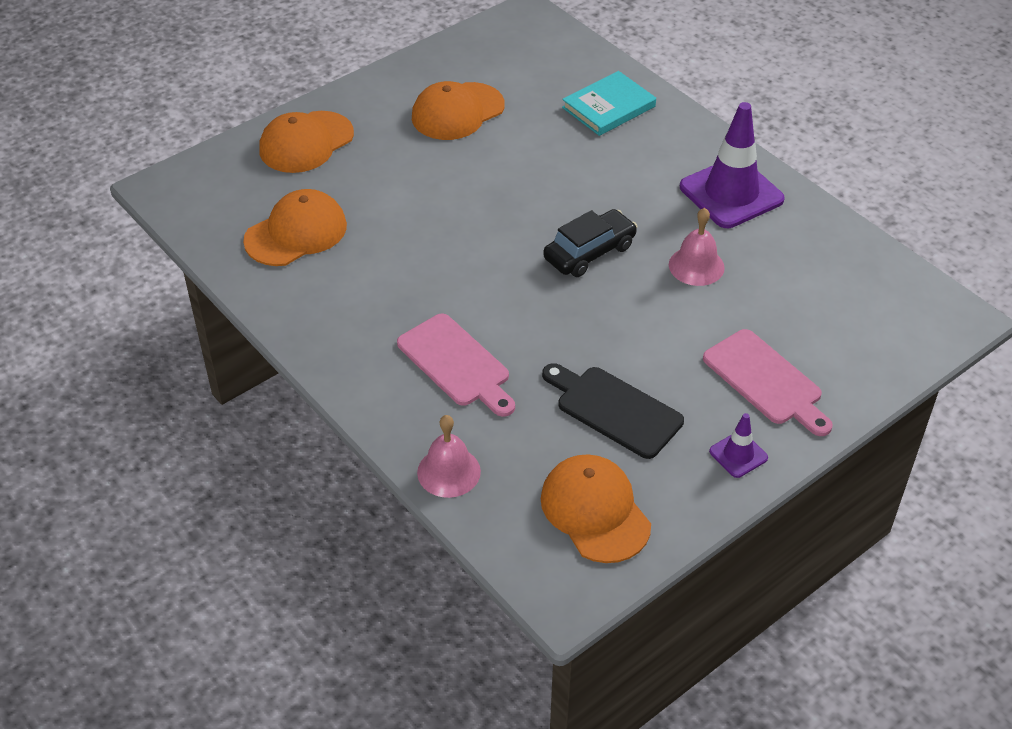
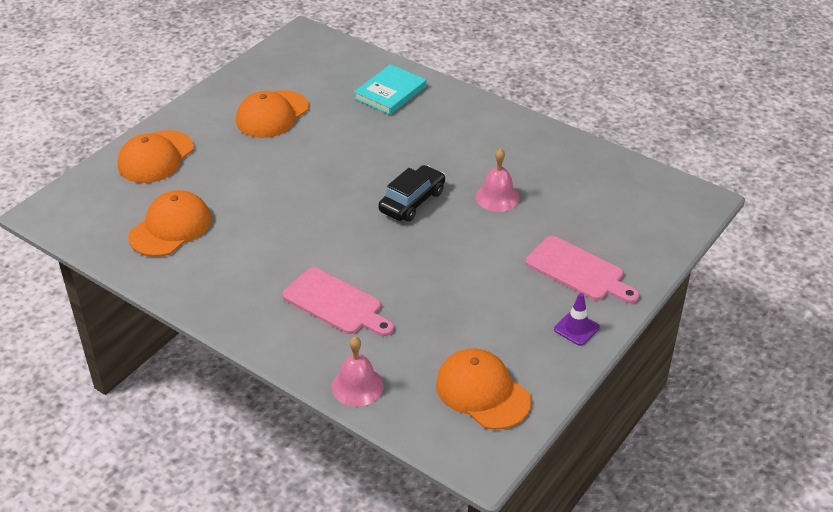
camera: 15 degrees left, 5 degrees down
(614, 409) = (471, 314): black cutting board -> none
(731, 193) = (505, 140): purple traffic cone -> none

